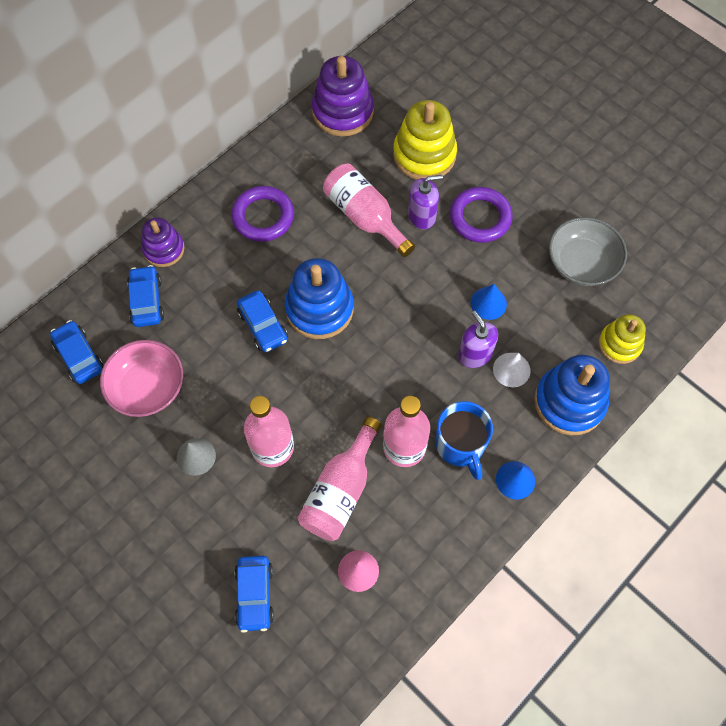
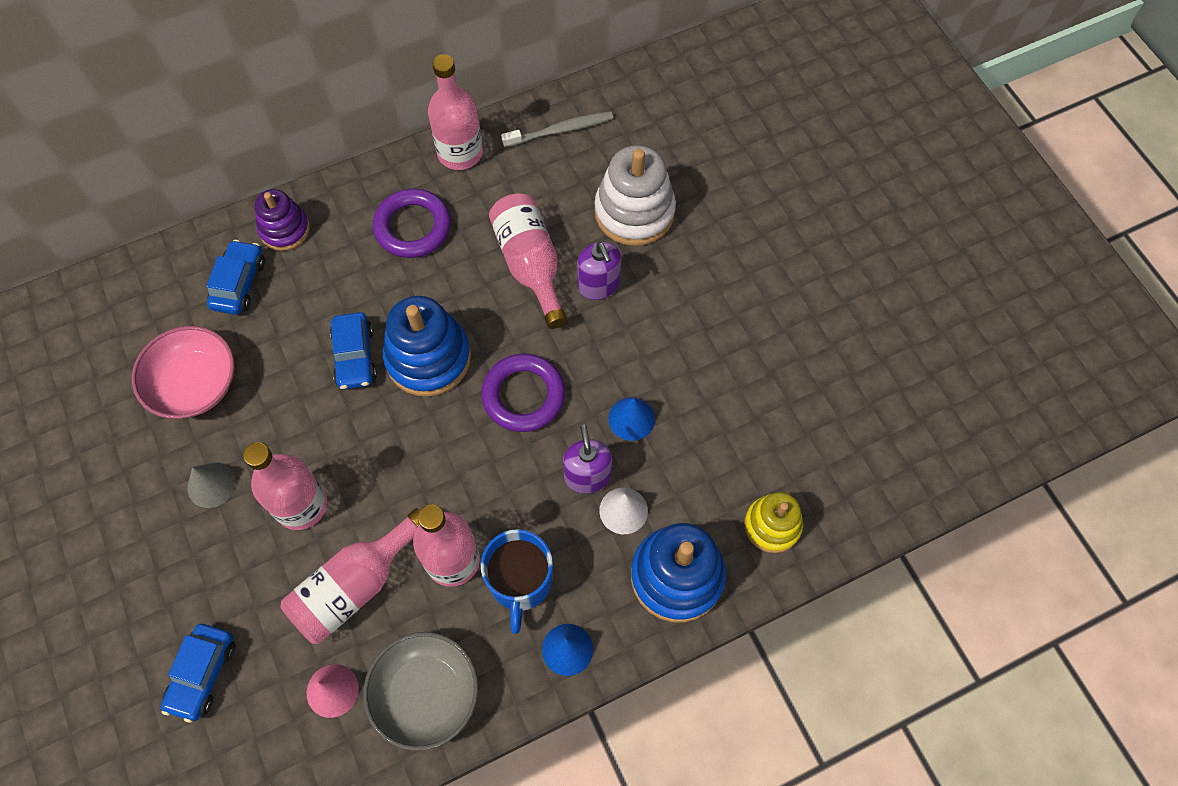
camera: 20 degrees right, 0 degrees up
(79, 356) = (137, 323): blue car -> none
(274, 151) = (460, 153): none -> pink bottle
(343, 112) = (560, 130): purple stacking toy -> grey toothbrush
(422, 216) = (598, 285): purple soap dispenser -> purple soap dispenser turned 60 degrees clockwise
(424, 155) = (634, 212): yellow stacking toy -> white stacking toy
(480, 218) = (668, 310): purple ring -> purple ring (523, 395)
(582, 263) = (769, 407): grey bowl -> grey bowl (426, 694)

